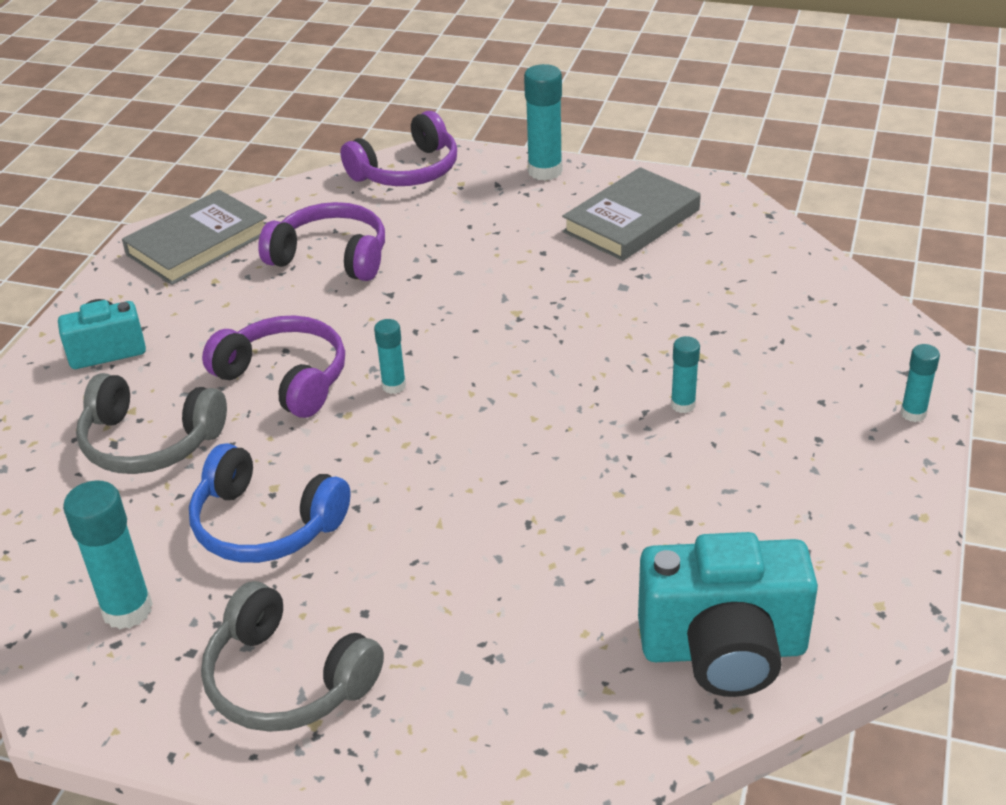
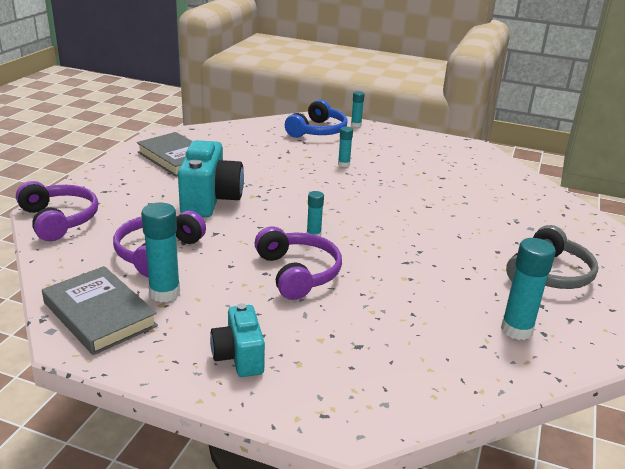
camera: 90 degrees left, 10 degrees down
(150, 442) = (358, 328): grey headphones -> none
(265, 524) = (437, 280): blue headphones -> blue headphones (317, 131)
(285, 378) = (297, 273): purple headphones -> purple headphones turned 120 degrees clockwise
(545, 171) = (101, 175): turquoise glue stick -> turquoise glue stick (164, 293)
(723, 650) = (497, 174): turquoise camera -> turquoise camera (210, 200)

